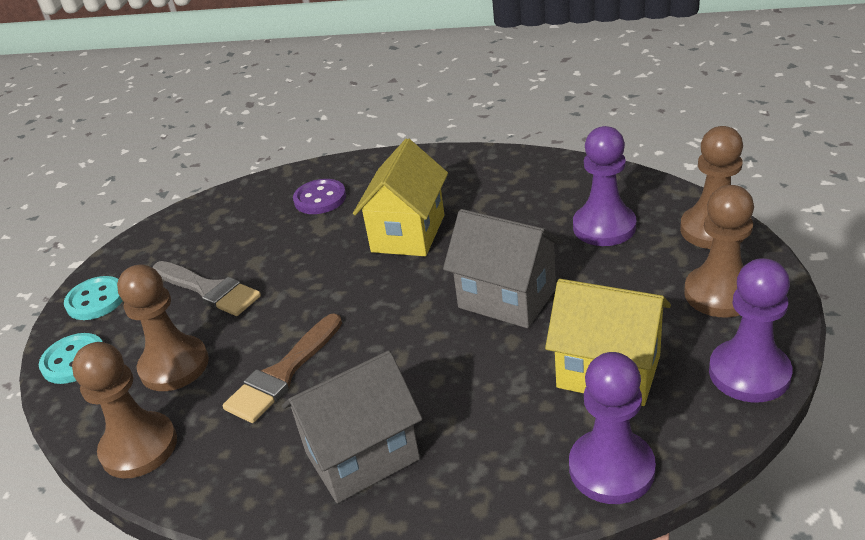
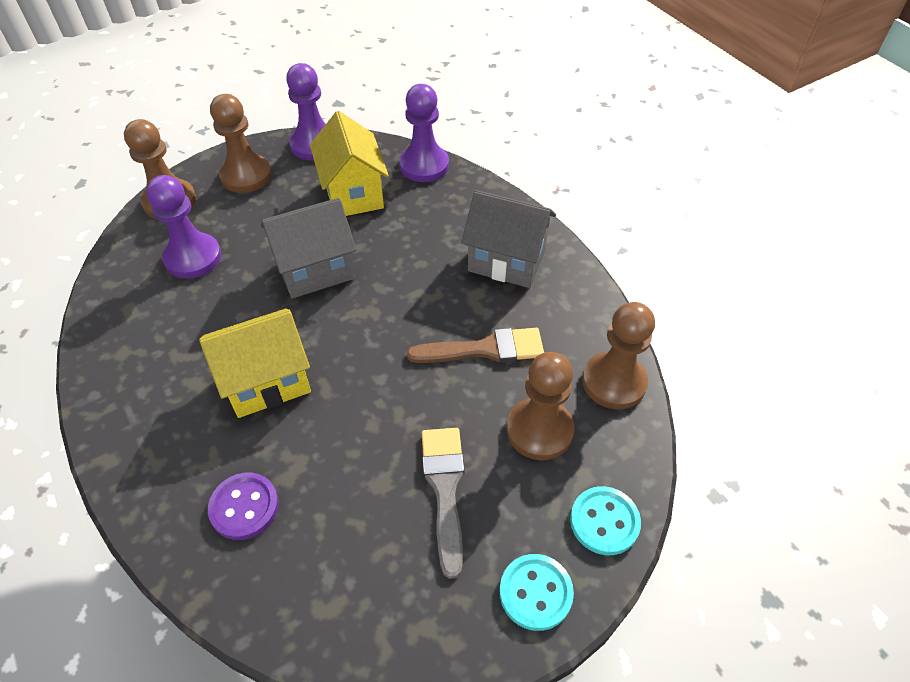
camera: 135 degrees left, 15 degrees up
(507, 298) = (315, 270): grey house -> grey house turned 75 degrees clockwise

